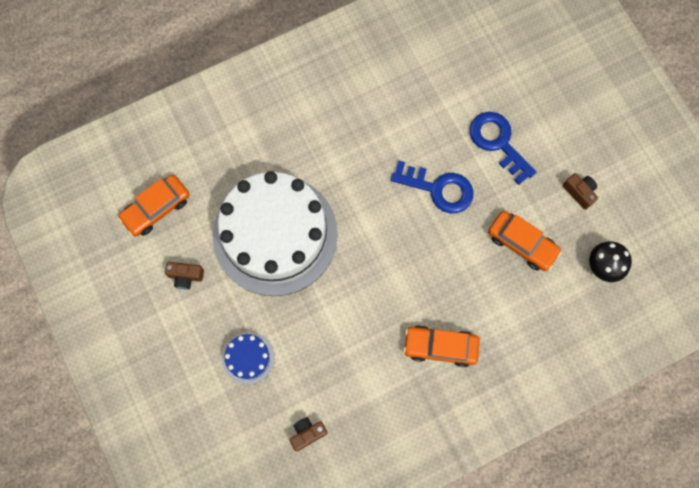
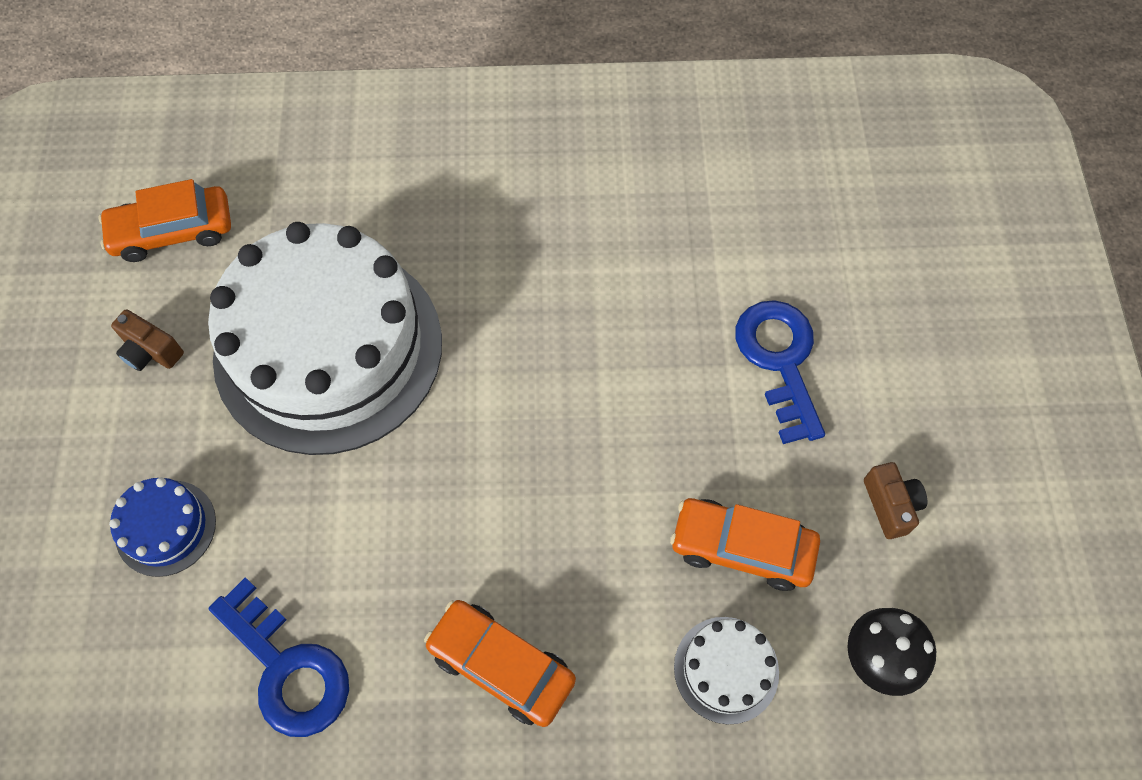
camera: 25 degrees right, 10 degrees down
(307, 433) = (182, 709): brown camera -> none
(438, 189) = (638, 391): blue key -> blue key (287, 668)
(522, 243) = (742, 548): orange car -> orange car turned 135 degrees clockwise
(540, 302) = (726, 669): none -> white cake

